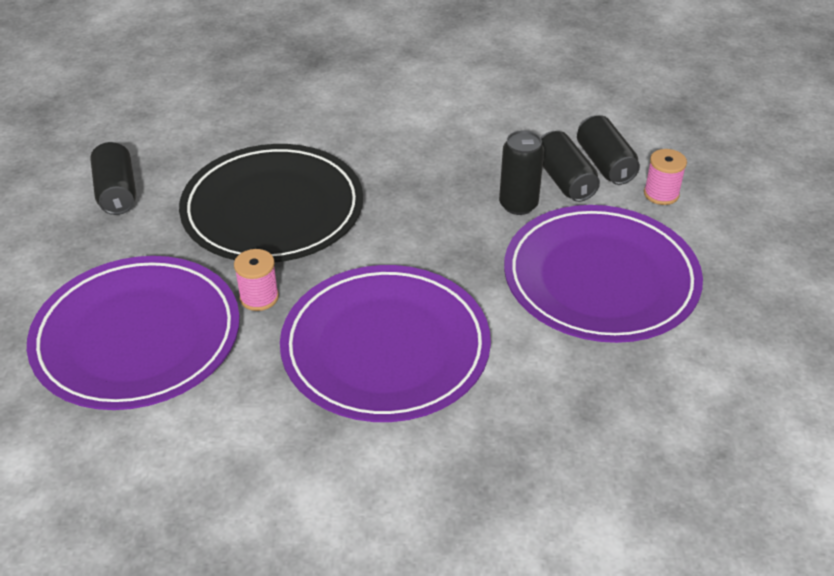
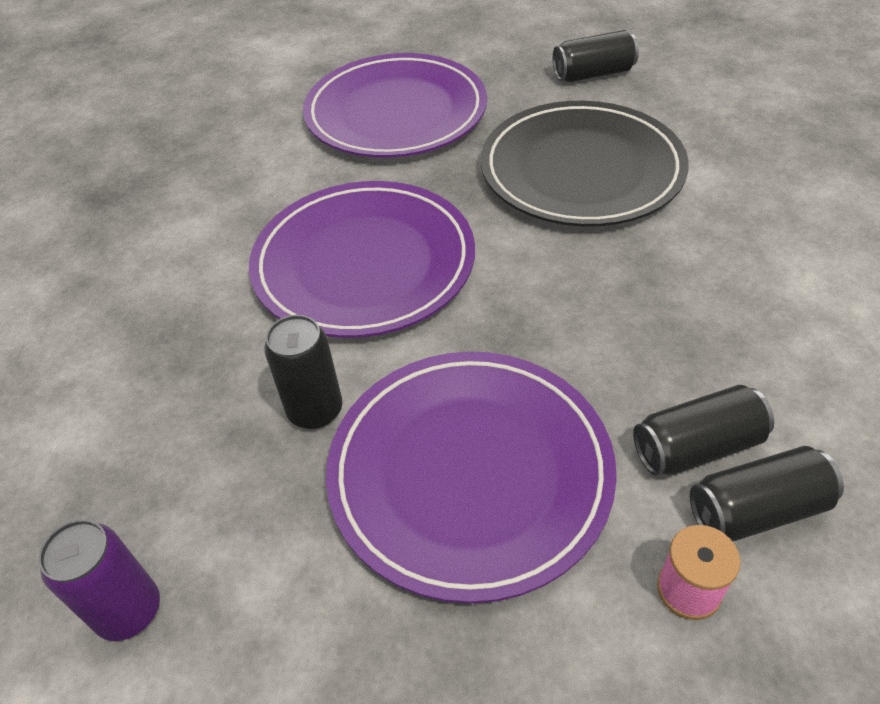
camera: 95 degrees right, 5 degrees up
(259, 297) = (443, 174): pink spool -> none
(518, 205) = (625, 386): black can -> black can (315, 410)
(747, 452) = (129, 611): none -> purple can

